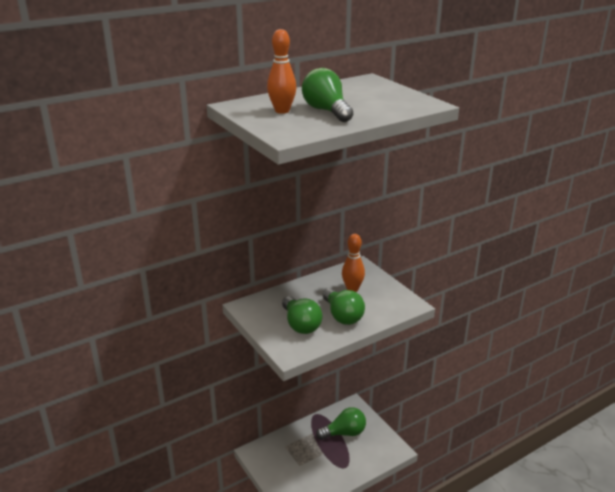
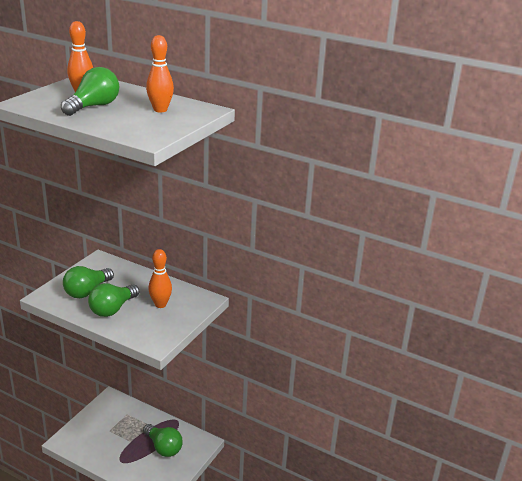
camera: 60 degrees right, 0 degrees up
(357, 92) = (160, 110): none -> orange bowling pin

